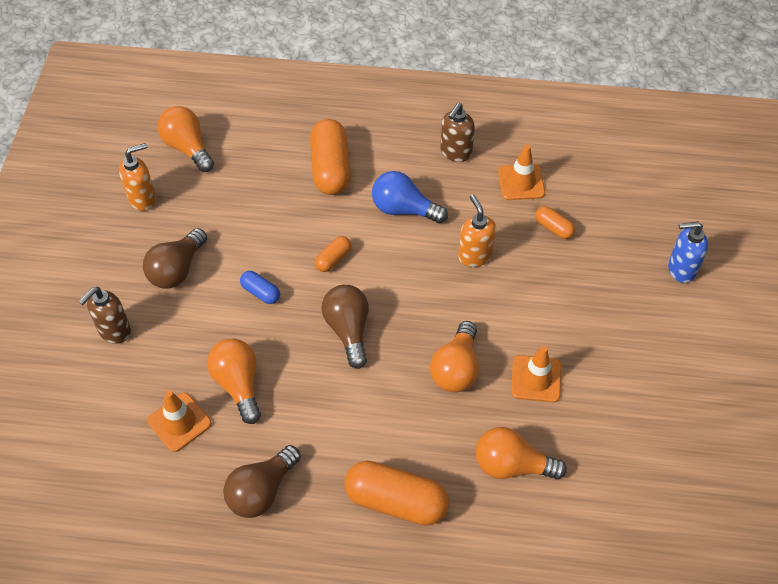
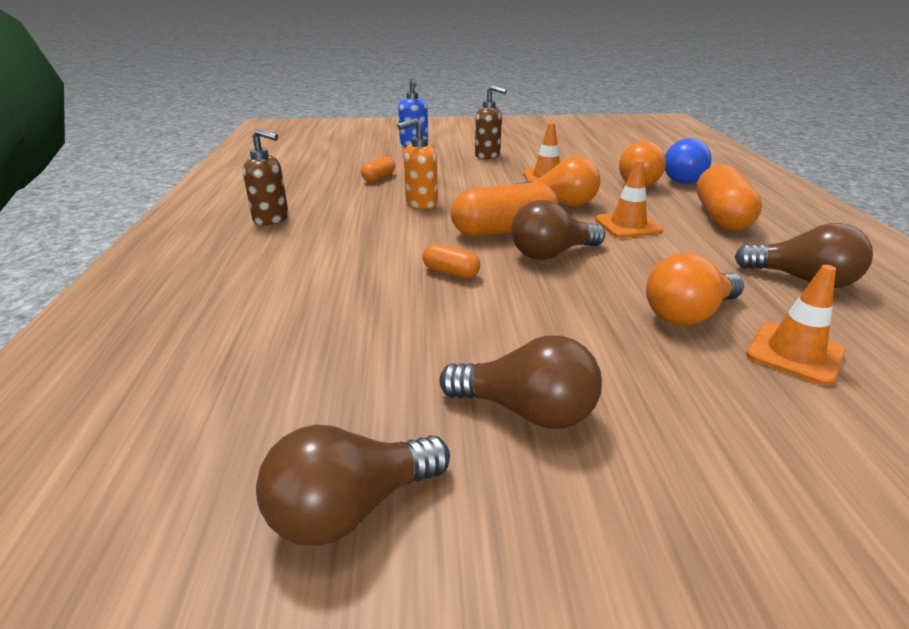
camera: 100 degrees left, 25 degrees down
(114, 331) = (713, 470): brown soap dispenser -> brown soap dispenser (488, 156)
(143, 199) = (351, 508): orange soap dispenser -> brown light bulb
(187, 147) = (194, 460): orange light bulb -> none
(261, 292) = (530, 317): blue capsule -> none
(330, 168) = (285, 290): orange capsule -> orange capsule (504, 231)
(404, 209) = (361, 239): blue light bulb -> blue light bulb (680, 179)
(521, 182) = (320, 190): orange traffic cone -> orange traffic cone (628, 225)

